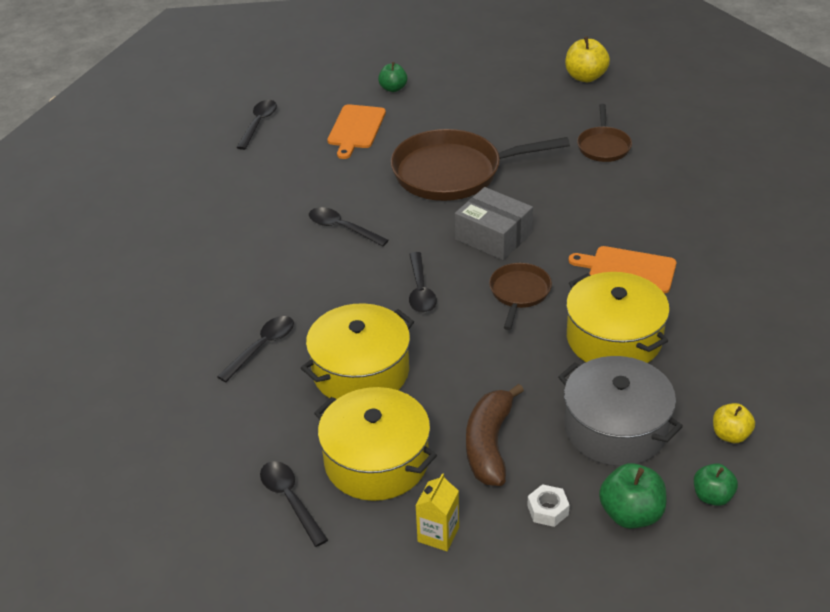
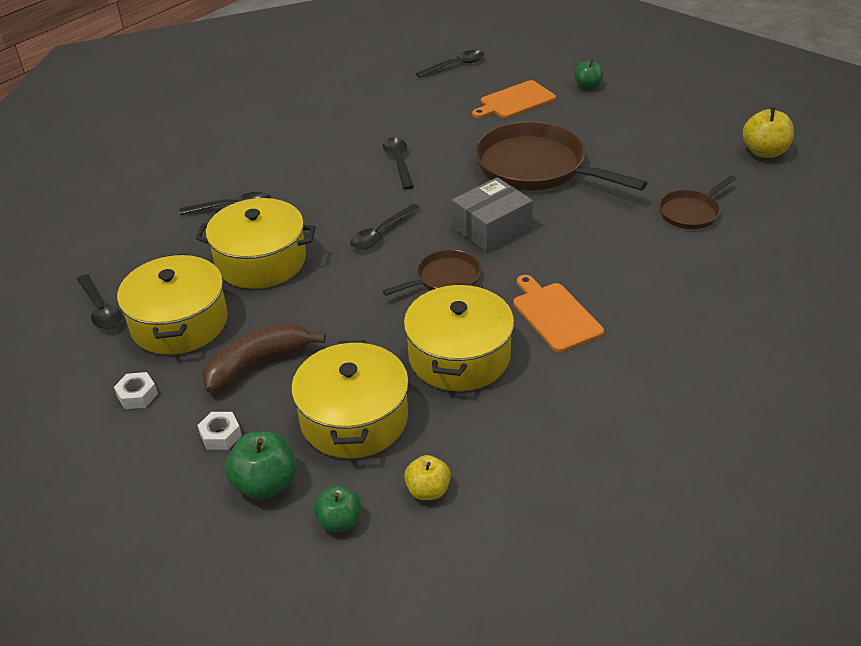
camera: 45 degrees right, 0 degrees up
(290, 500) = (101, 309): black spoon -> black spoon turned 135 degrees clockwise
(438, 534) = (137, 395): yellow carton -> white nut
(493, 236) = (492, 228): grey box -> grey box turned 60 degrees clockwise
(615, 428) = (354, 419): grey pot -> yellow pot

